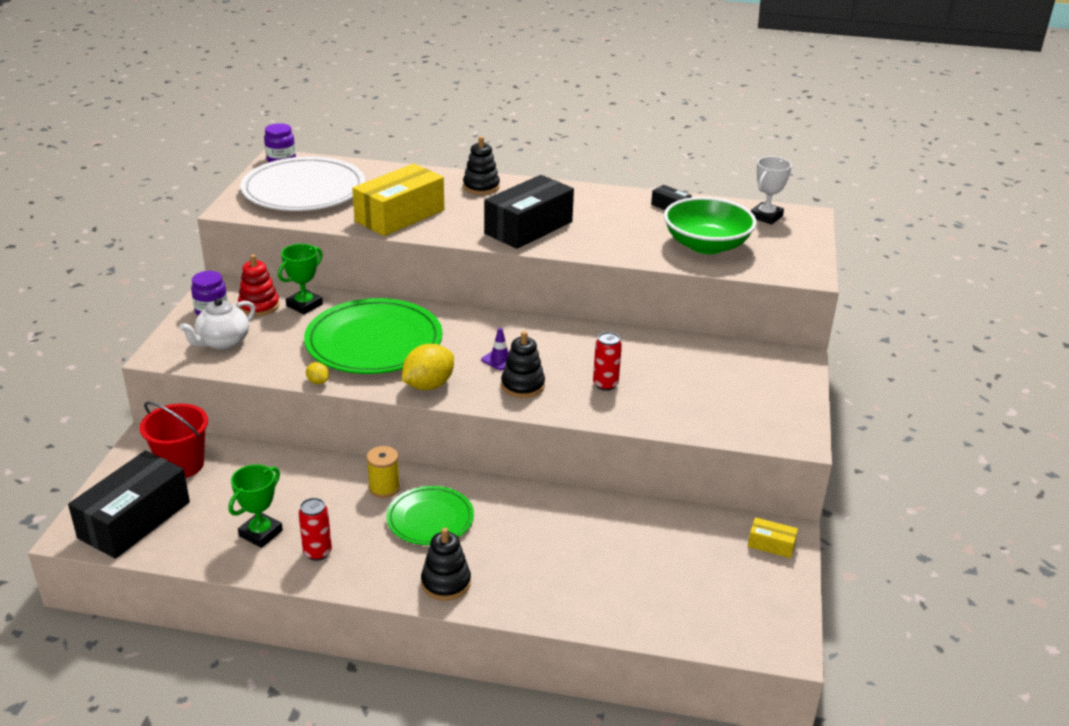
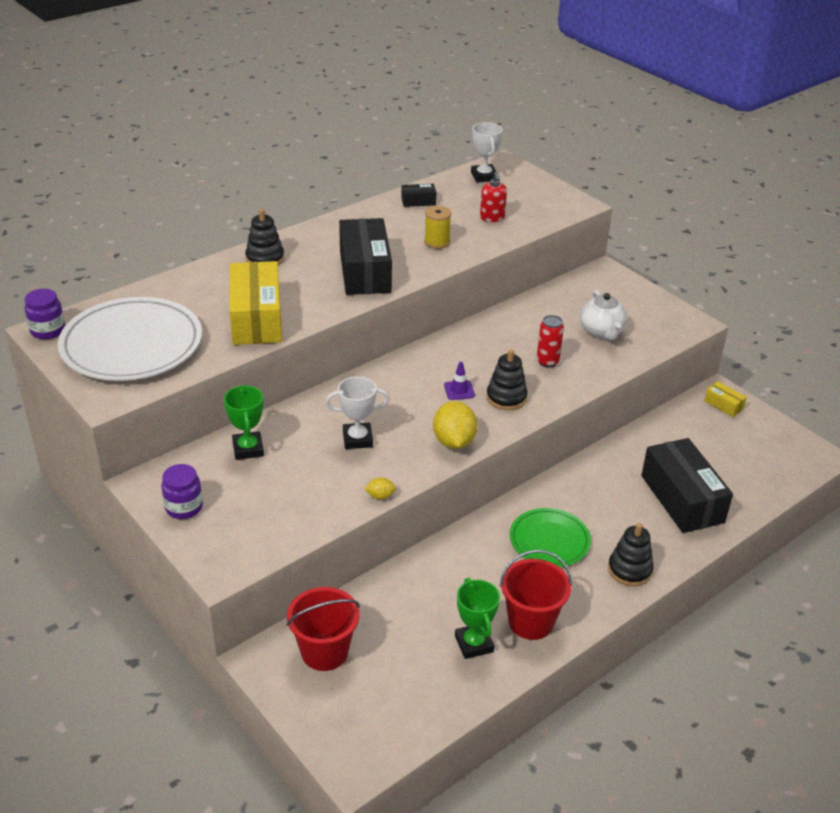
camera: 50 degrees left, 5 degrees up
(134, 520) = (374, 718): black box -> black box (682, 499)
(222, 342) = (248, 523): white teapot -> white teapot (602, 332)
(259, 306) = (213, 475): red stacking toy -> none
(317, 552) = (531, 622): red can -> red bucket
(374, 342) = (357, 439): green plate -> white trophy
(384, 488) = (486, 545): yellow spool -> yellow spool (437, 242)
(706, 245) = (492, 218): green bowl -> red soap dispenser
(771, 545) = (723, 405): yellow box -> yellow box turned 75 degrees clockwise

